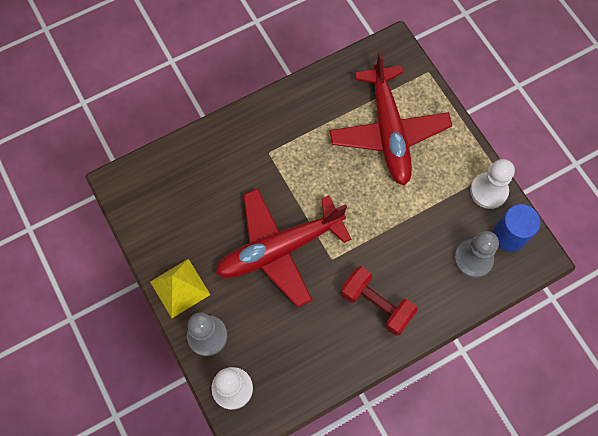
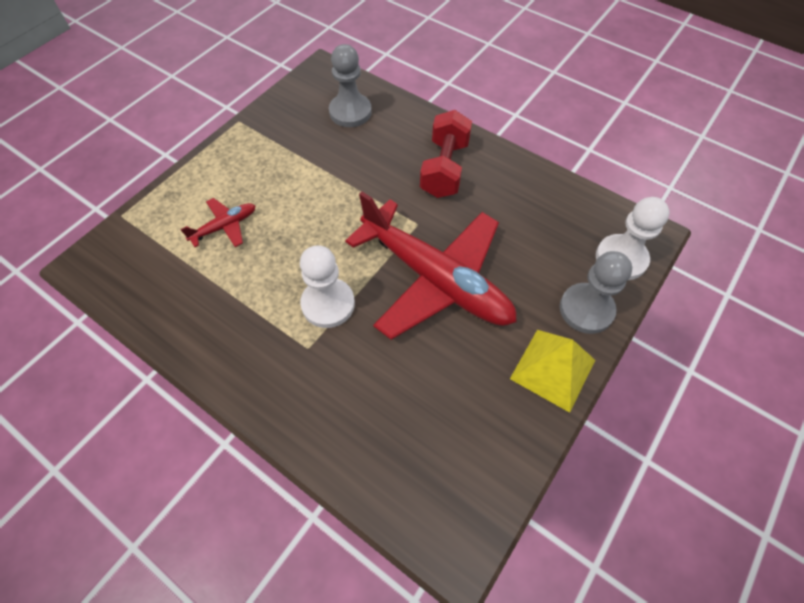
camera: 115 degrees left, 10 degrees down
(388, 132) = (225, 226): red plane -> red plane, size x0.42
(488, 191) = (266, 120): white pawn -> white pawn (328, 304)
(509, 235) = (310, 94): blue cylinder -> none

